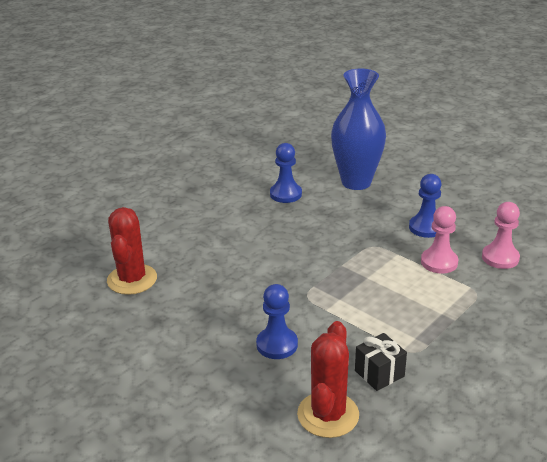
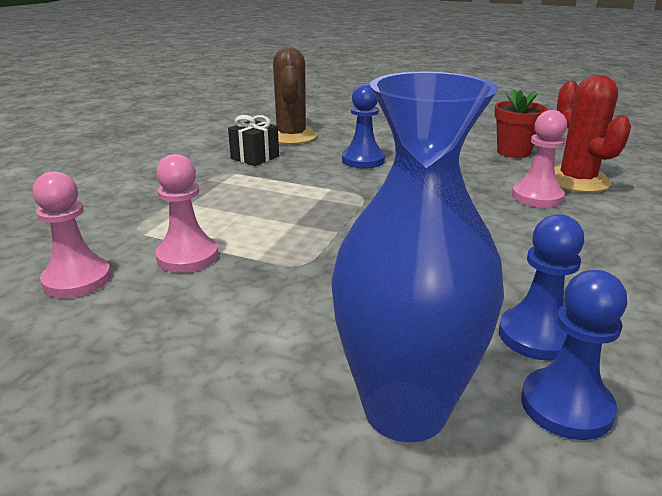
camera: 160 degrees right, 5 degrees down
(129, 328) = (513, 152): none -> red flower pot
(183, 269) = (537, 197): none -> pink pawn
(328, 415) = (291, 136): red cactus -> brown cactus
(426, 227) = (209, 312): blue pawn -> blue pawn (566, 406)

